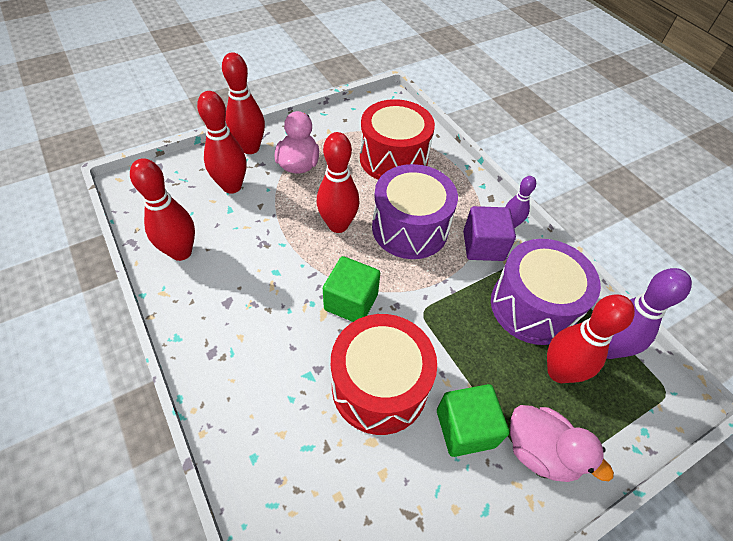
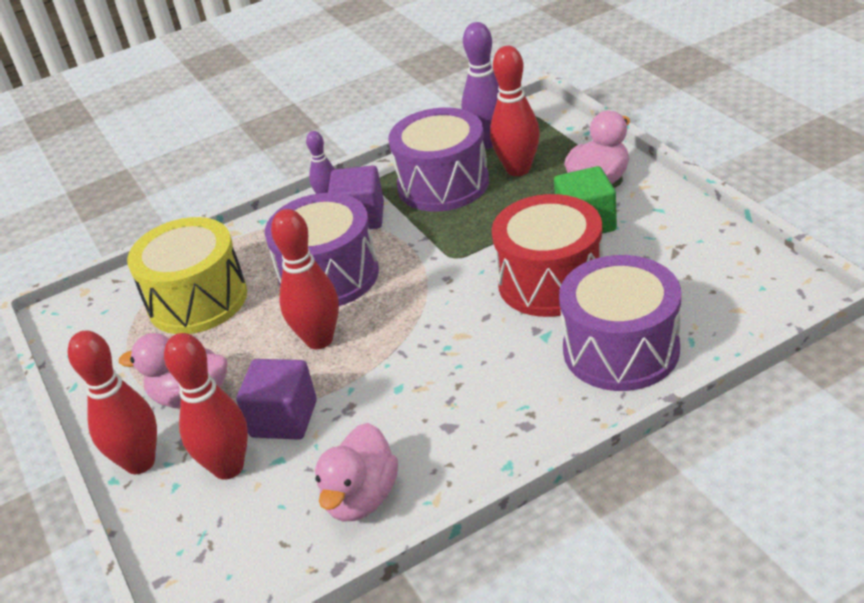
camera: 80 degrees left, 15 degrees down
(181, 252) = (361, 498): red bowling pin -> pink duck
(265, 210) = (284, 419): none -> purple cube
(276, 436) = (621, 349): none -> purple drum
(351, 302) = (443, 314): green cube -> none
(393, 159) = (197, 300): red drum -> yellow drum

